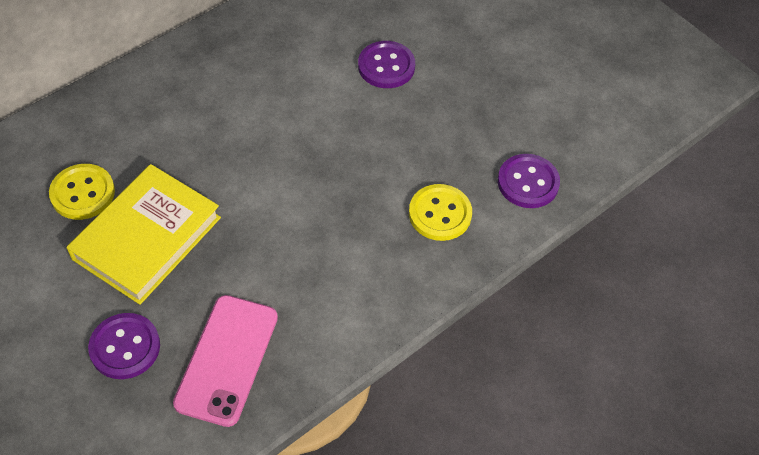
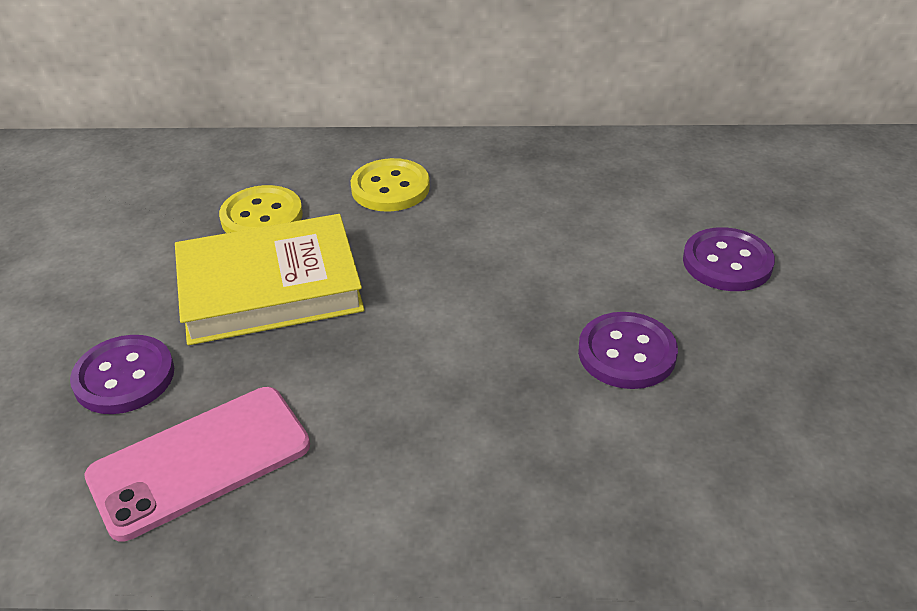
camera: 45 degrees right, 15 degrees down
(440, 214) = (641, 465): yellow button -> yellow button (390, 188)
(528, 182) = (823, 505): purple button -> purple button (627, 353)

